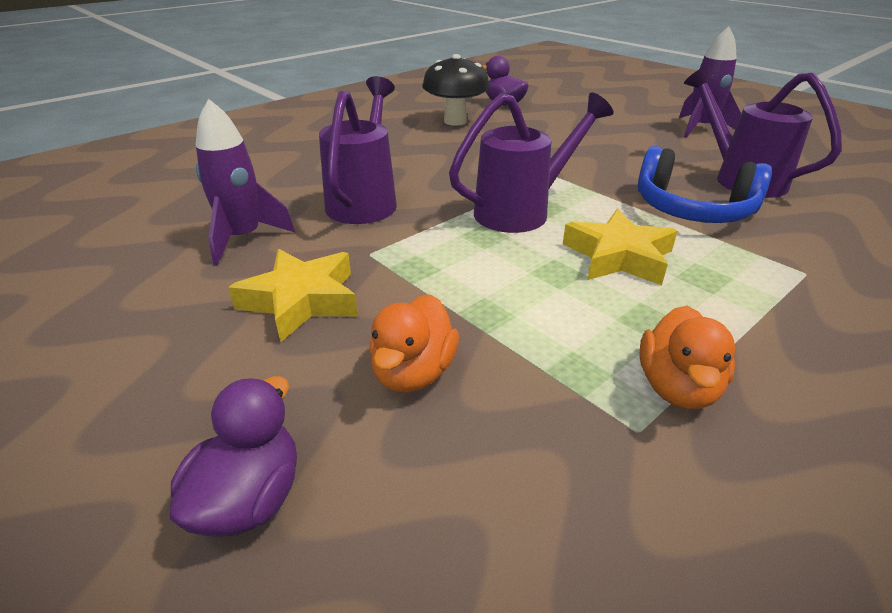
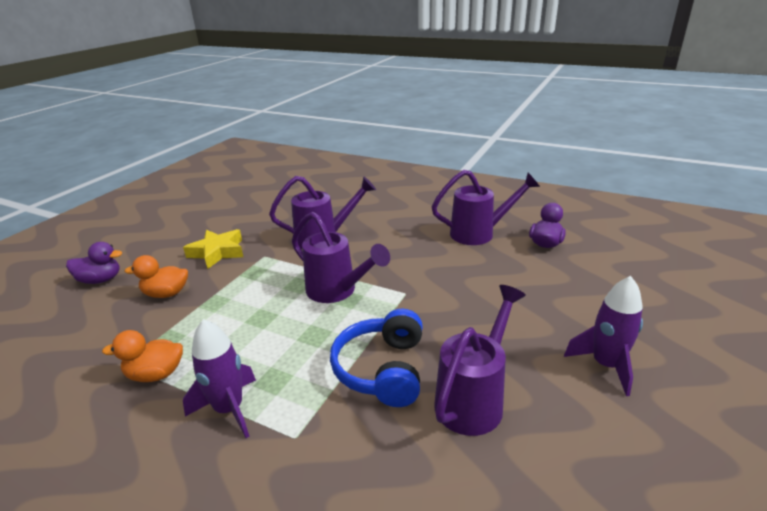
camera: 70 degrees right, 5 degrees down
(243, 238) = (268, 222): purple rocket -> purple rocket (229, 409)
(455, 121) = (479, 233): black mushroom -> purple watering can
(618, 256) = (289, 339): yellow star -> none

